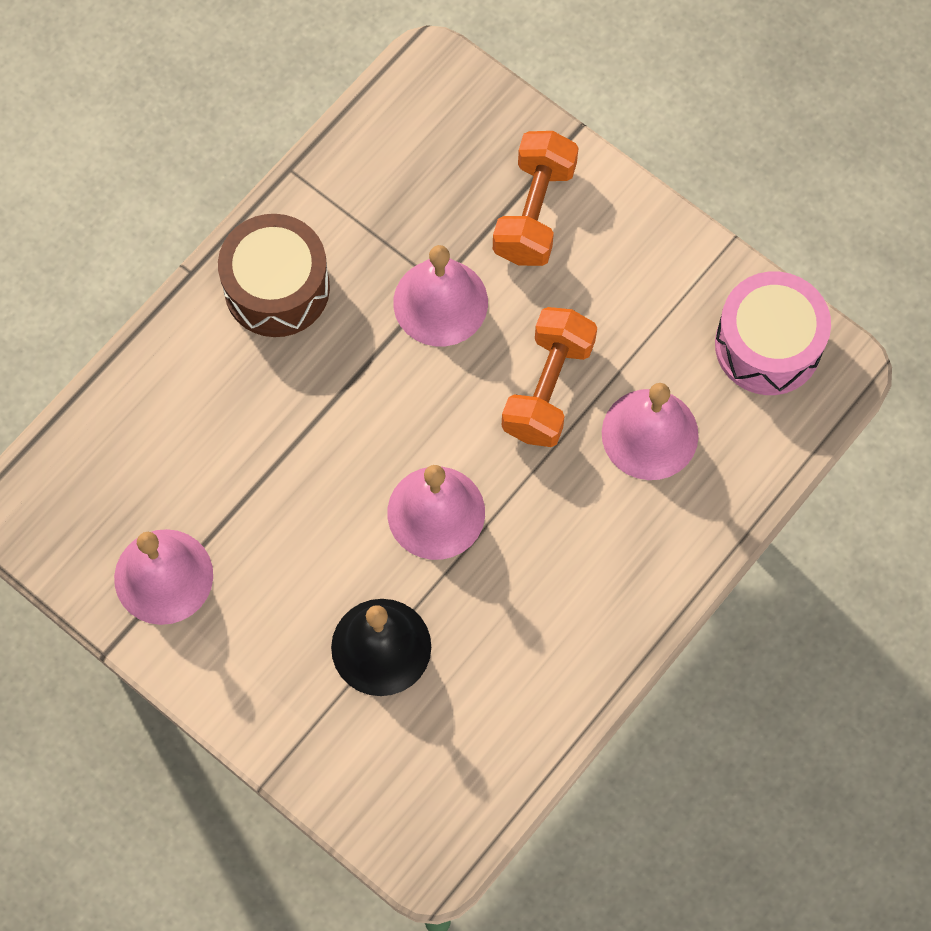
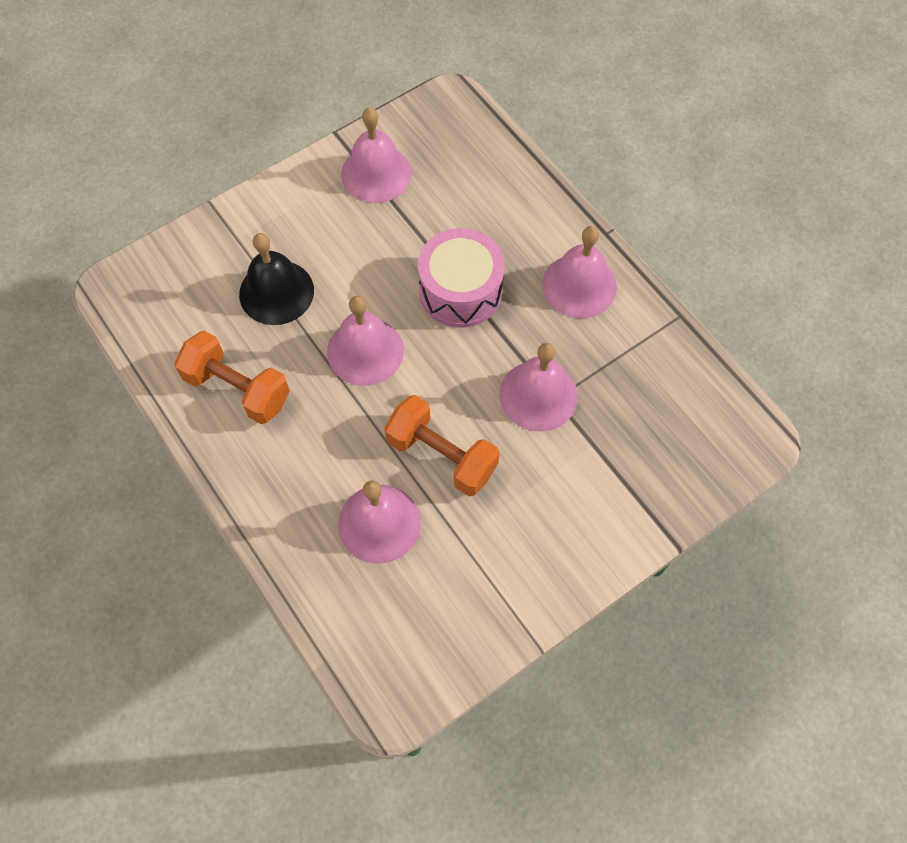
camera: 105 degrees right, 5 degrees down
(277, 288) = (579, 285): brown drum -> pink bell
(534, 212) = (602, 486): orange dumbbell -> orange dumbbell (237, 389)
(768, 345) = (429, 645): pink drum -> pink drum (460, 291)

